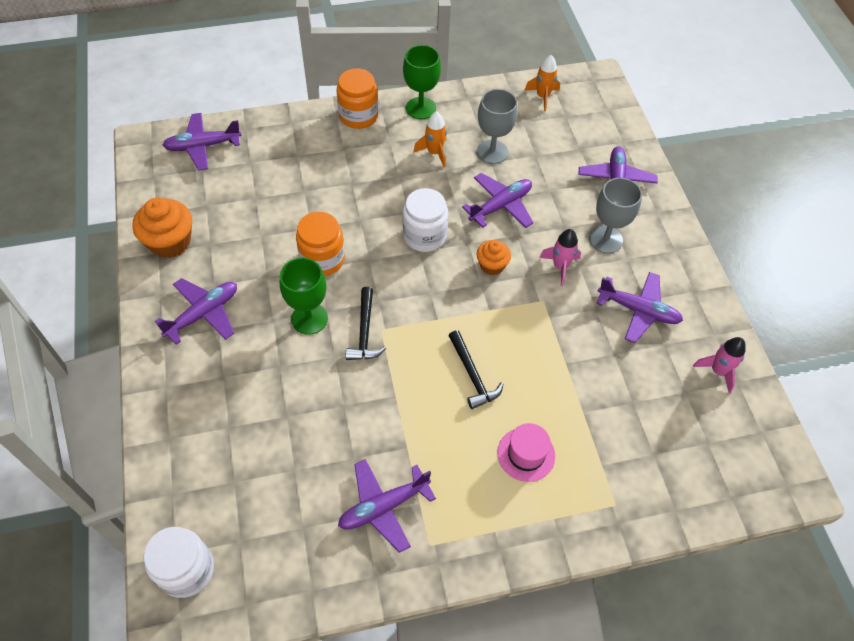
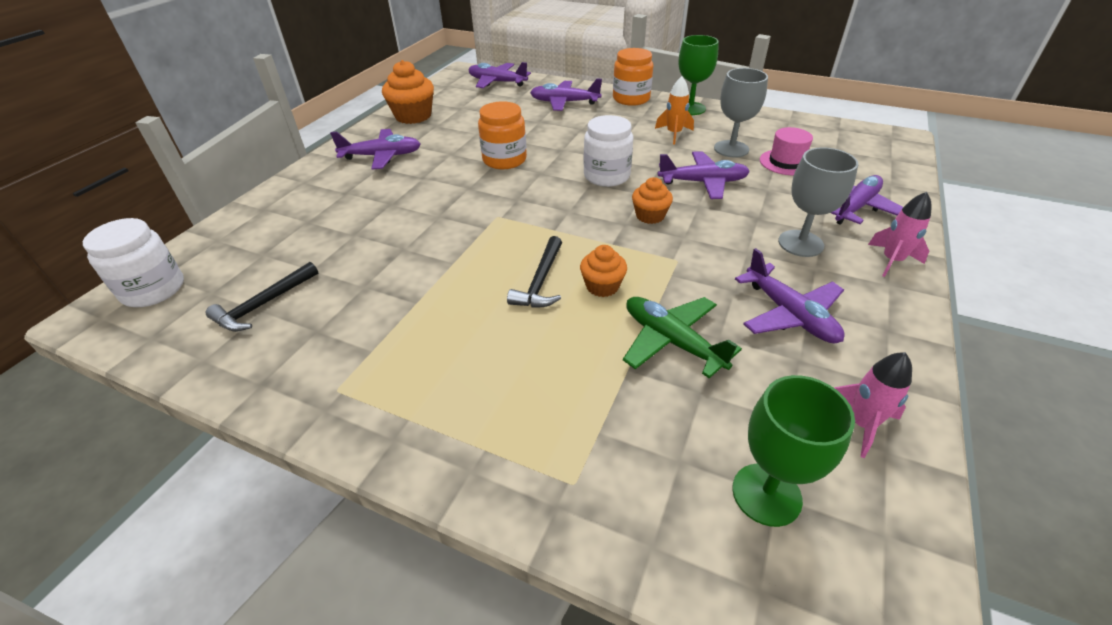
camera: 40 degrees right, 15 degrees down
(309, 319) = (449, 187): green goblet -> green goblet (766, 494)
(364, 332) = (481, 212): black hammer -> black hammer (263, 305)
(383, 507) = (339, 334): purple plane -> purple plane (564, 102)
(515, 354) = (602, 286): none -> orange cupcake
(526, 454) = (521, 371): pink hat -> pink hat (786, 162)
(542, 97) = (821, 132): orange rocket -> none
(560, 267) = (724, 243): pink rocket -> pink rocket (891, 261)
(591, 374) = (672, 341): none -> green plane

